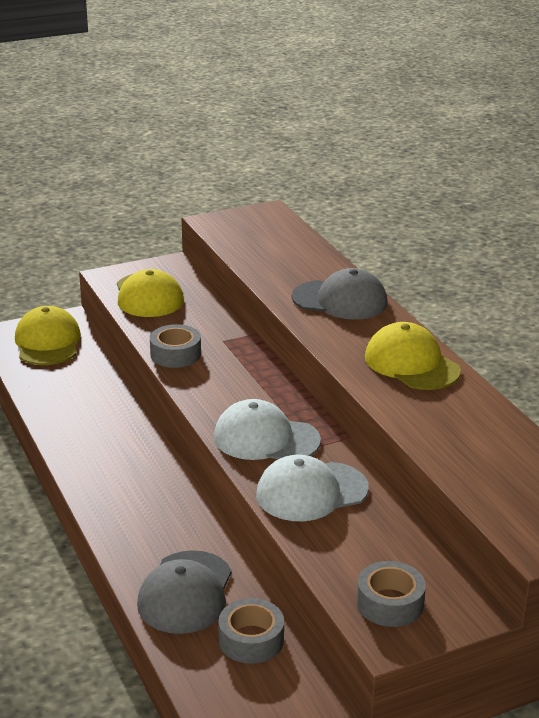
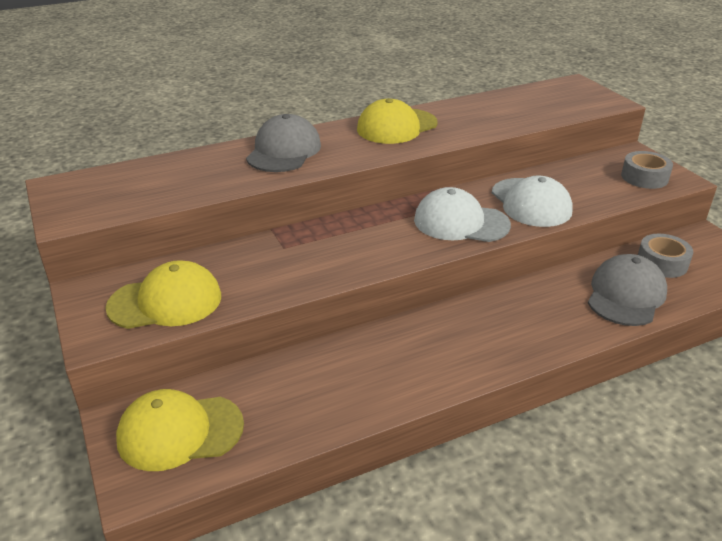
camera: 90 degrees left, 5 degrees up
(175, 354) = (311, 276): grey tape -> none
(185, 592) = (626, 295): grey cap -> grey cap turned 75 degrees counterclockwise
(266, 439) = (461, 222): white cap -> white cap turned 90 degrees clockwise

